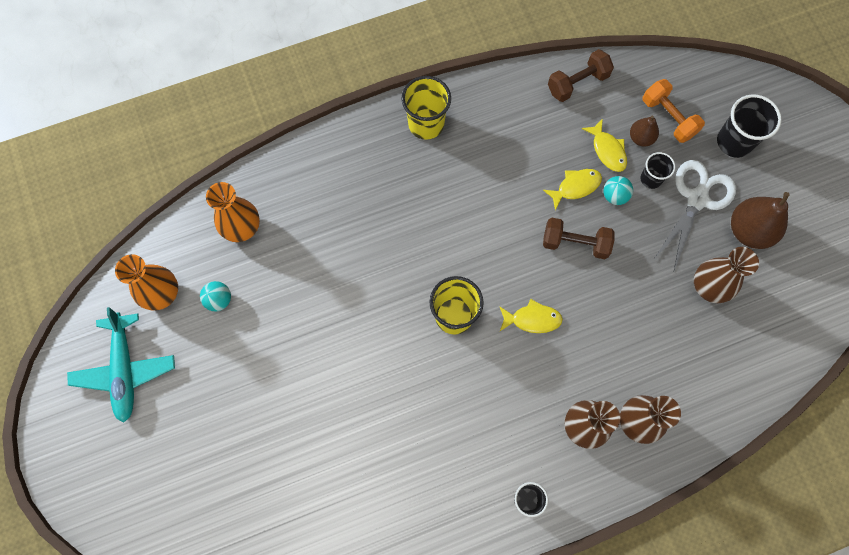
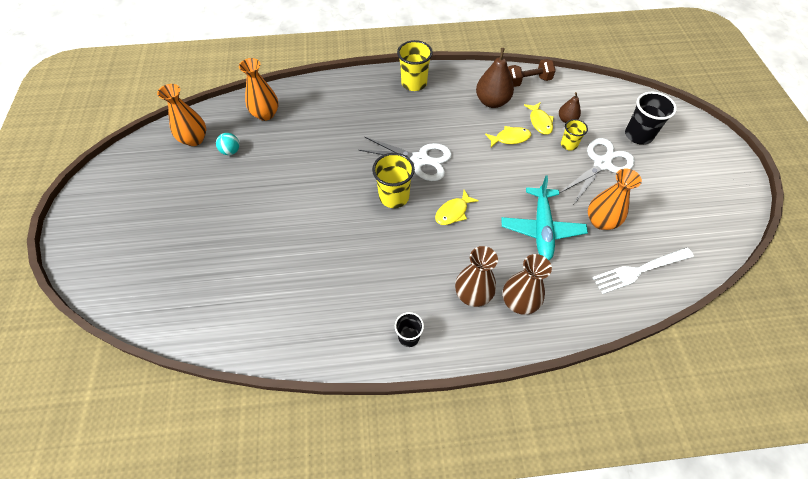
camera: 15 degrees right, 15 degrees down
(125, 370) = (147, 178): turquoise plane -> turquoise plane (541, 229)
(470, 250) = (420, 160): none -> white scissors
(532, 319) = (453, 212): yellow fish -> yellow fish turned 120 degrees clockwise
(575, 243) = (500, 172): brown dumbbell -> none
(614, 196) = (538, 149): turquoise ball -> none
(651, 179) = (568, 144): black cup -> yellow cup
(668, 118) = (590, 112): orange dumbbell -> none
(709, 286) = (601, 221): brown vase -> orange vase
(749, 230) = (640, 192): brown pear -> brown pear (492, 102)
(763, 343) = (639, 270): none -> white fork

